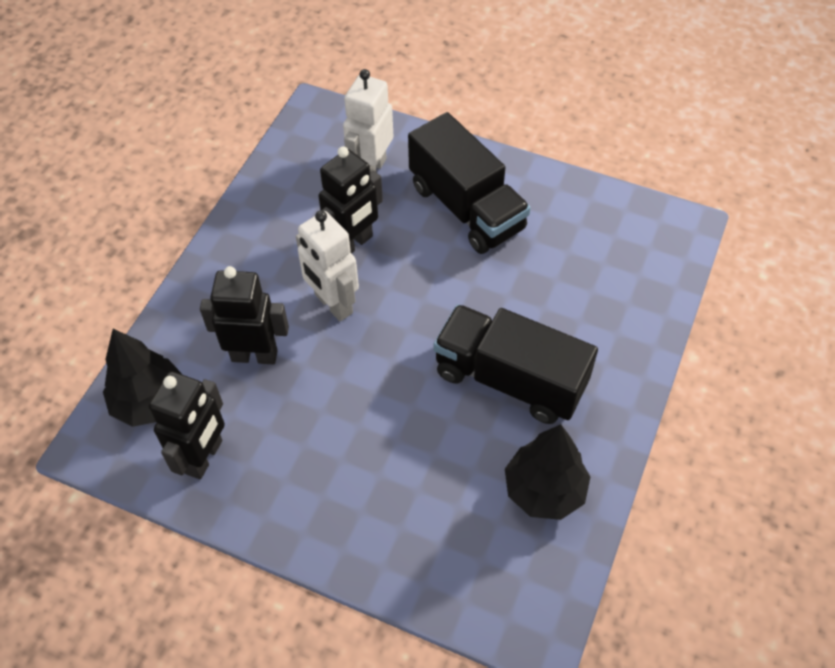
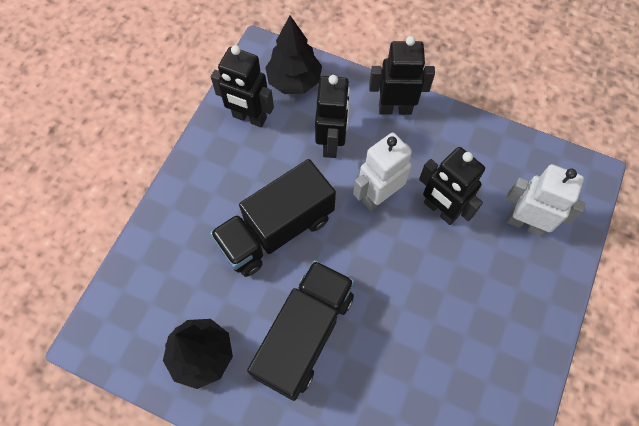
camera: 90 degrees right, 10 degrees up
(209, 285) = (395, 108): none -> black robot
(466, 207) = (488, 306): black truck -> black truck (276, 230)

